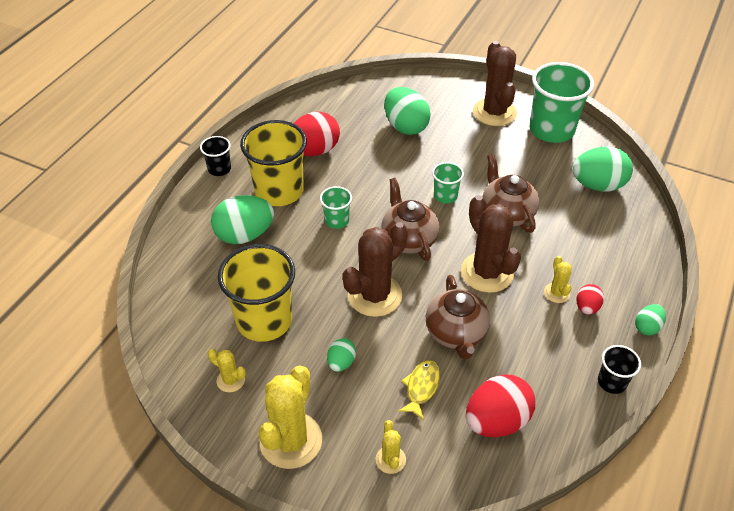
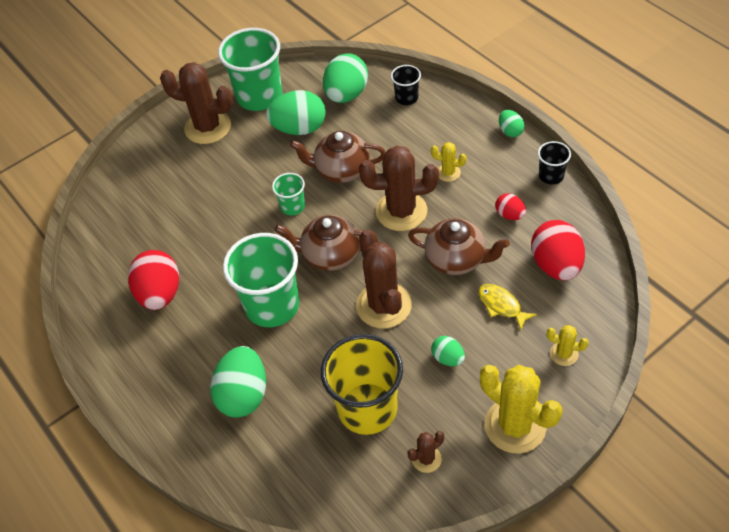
camera: 60 degrees left, 5 degrees up
(219, 169) = (128, 393): black cup -> black cup (406, 98)
(230, 380) = (426, 459): yellow cactus -> brown cactus
(279, 191) = (199, 344): yellow cup -> none
(336, 220) = (272, 305): green cup -> green cup, size x2.06
(405, 126) = (178, 203): green egg -> green egg (299, 128)
(587, 307) = (473, 159): red egg -> red egg (509, 215)

